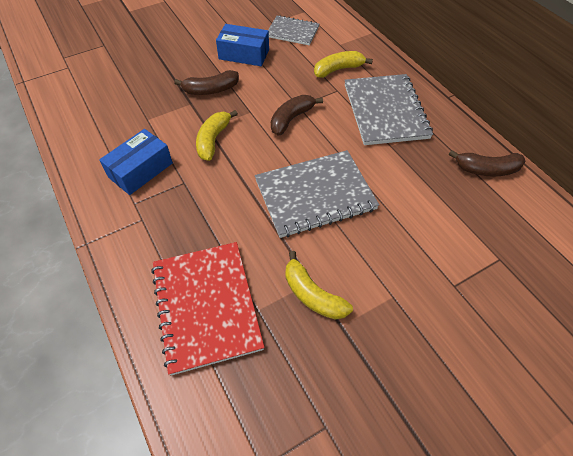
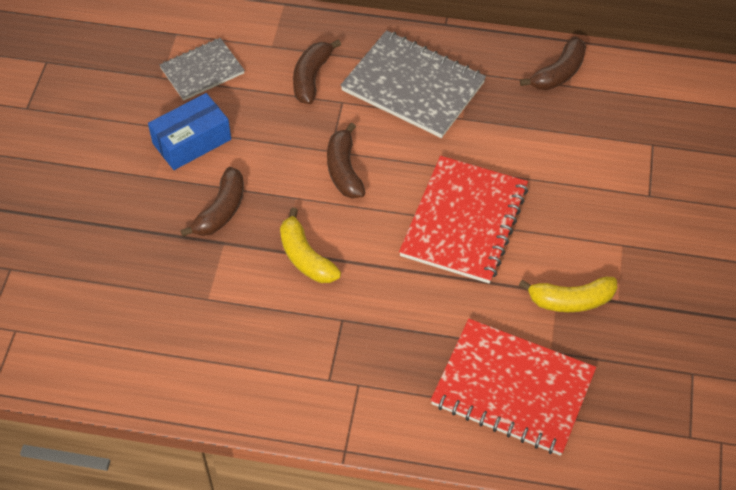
camera: 50 degrees left, 0 degrees up
(140, 170) = (285, 348): blue box -> none
(315, 195) = (464, 221): grey notebook -> red notebook
(338, 69) = (311, 78): yellow banana -> brown banana

